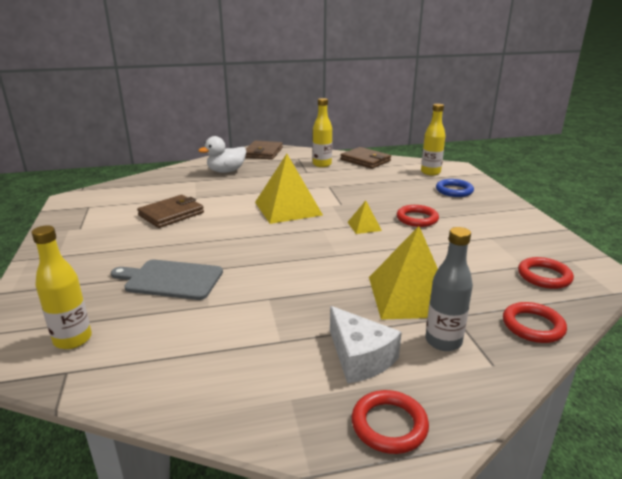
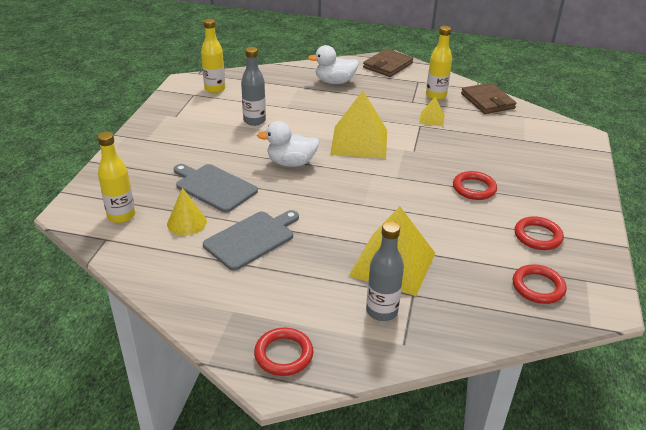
camera: 25 degrees right, 10 degrees up
(163, 322) = (186, 222): none -> yellow cone
(171, 214) = (254, 121): brown wallet -> grey bottle
(237, 239) = (291, 163): none -> white duck
(252, 316) = (251, 239): none -> grey cutting board
(359, 357) = (305, 300): white cheese -> none
(364, 226) = (414, 182): yellow pyramid -> yellow pyramid (432, 119)
(430, 172) = (546, 135): yellow bottle -> yellow bottle (215, 89)
(454, 190) = (548, 165): blue ring -> none
(533, 326) = (473, 326): red ring -> red ring (537, 236)

